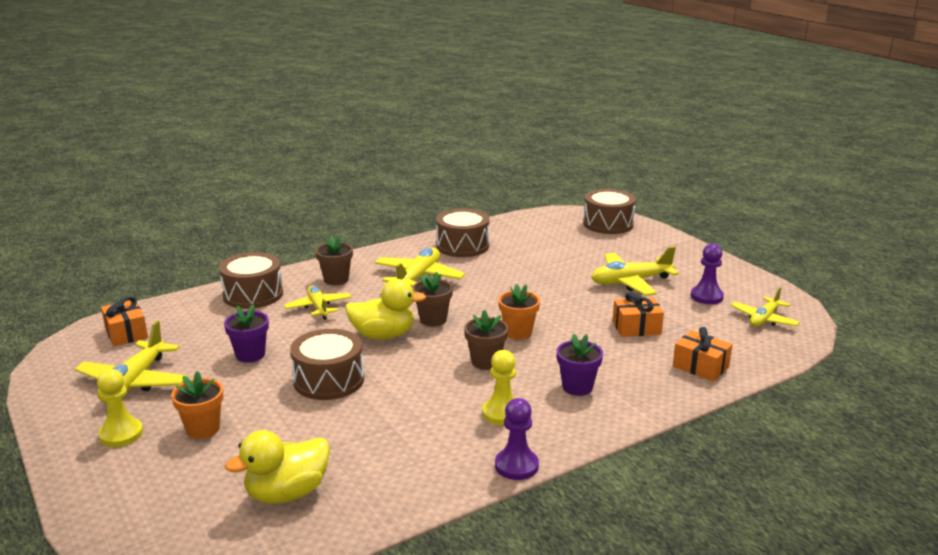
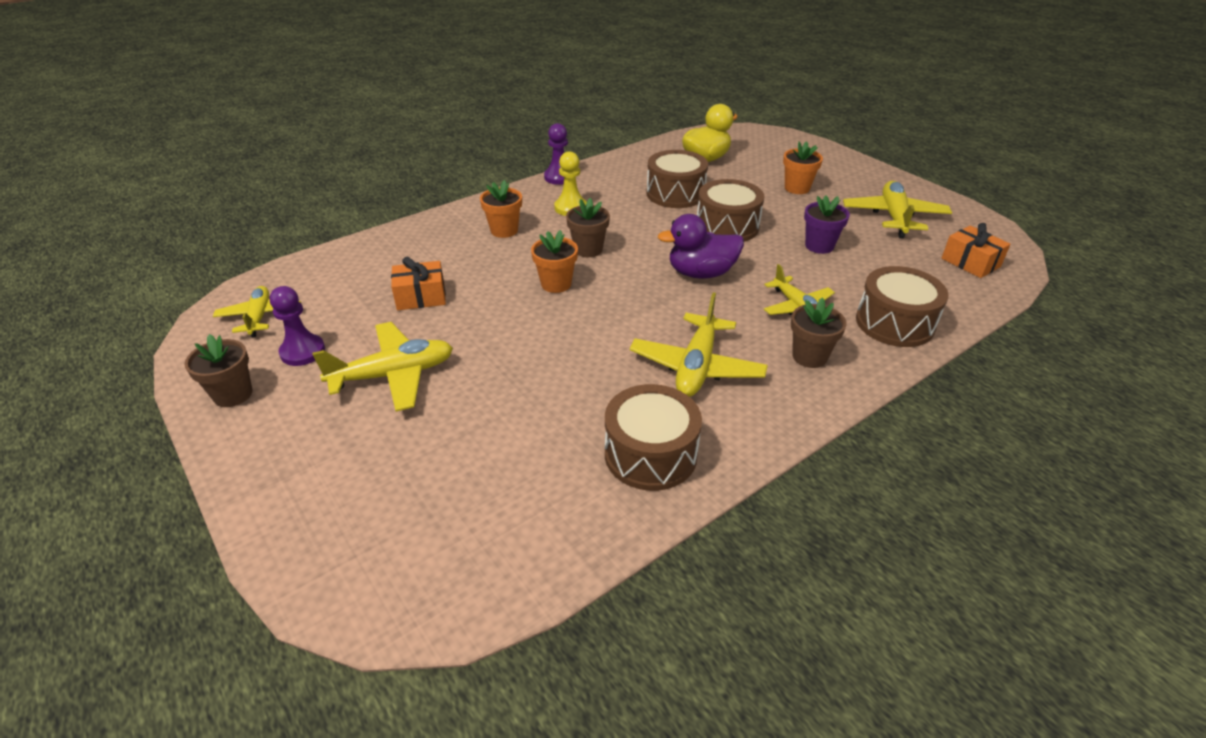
camera: 175 degrees right, 15 degrees up
(121, 434) = (852, 183): yellow pawn -> none
(383, 335) = (701, 273): yellow duck -> purple duck
(433, 320) = (654, 296): brown flower pot -> brown flower pot (233, 394)
(577, 387) = (504, 230): purple flower pot -> orange flower pot
(608, 224) = (358, 560): brown drum -> brown drum (675, 194)
(700, 367) = (379, 254): orange gift -> none
(764, 319) = (260, 317): yellow plane -> yellow plane turned 45 degrees counterclockwise

